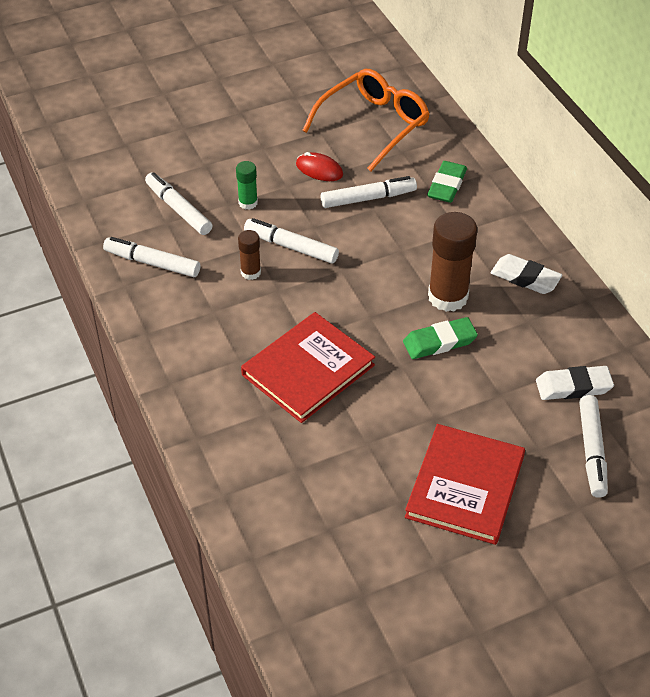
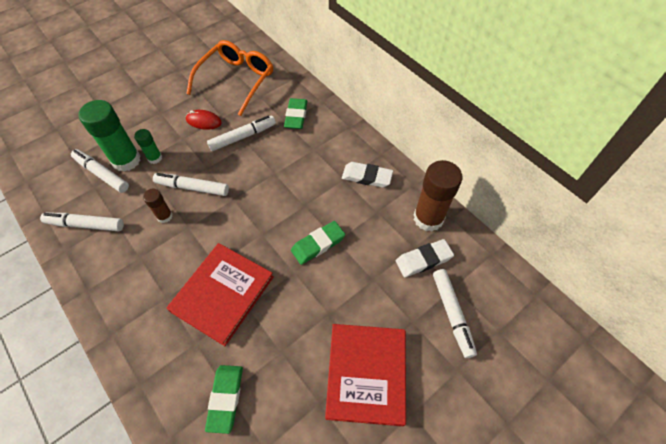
camera: 15 degrees left, 10 degrees up
(211, 199) = (126, 160): none -> green glue stick
(292, 473) = (225, 398): none -> green eraser
(448, 297) = (316, 204): brown glue stick -> brown glue stick (428, 218)

